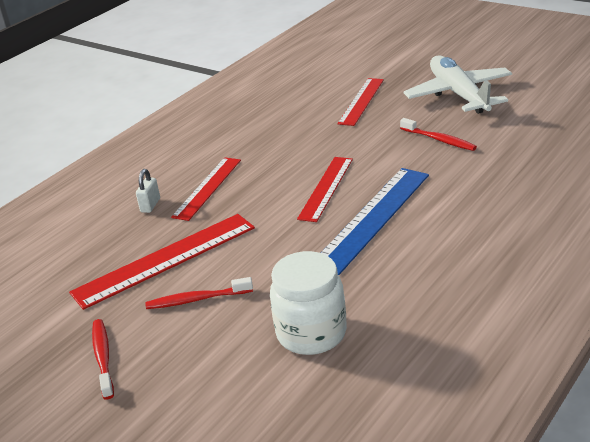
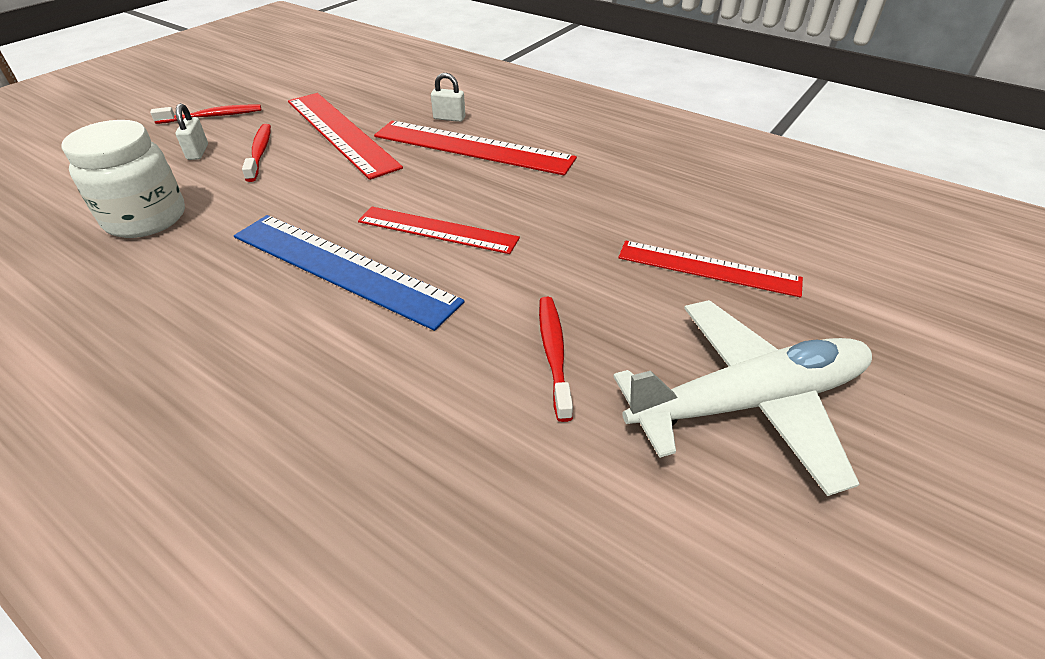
camera: 85 degrees right, 10 degrees up
(189, 341) = (198, 152): none -> white padlock
(207, 188) = (472, 147): red ruler -> red ruler, size x1.51
(439, 140) = (554, 354): red toothbrush -> red toothbrush turned 135 degrees clockwise

